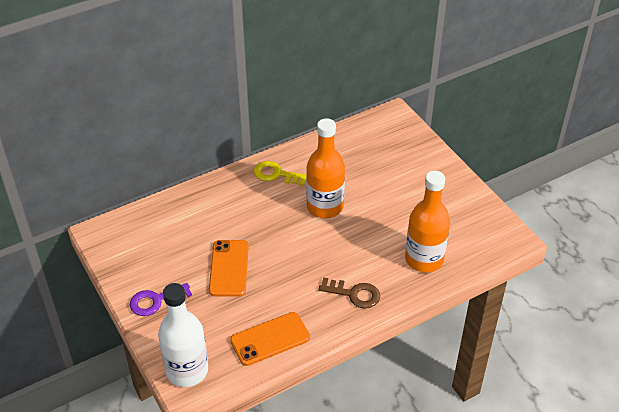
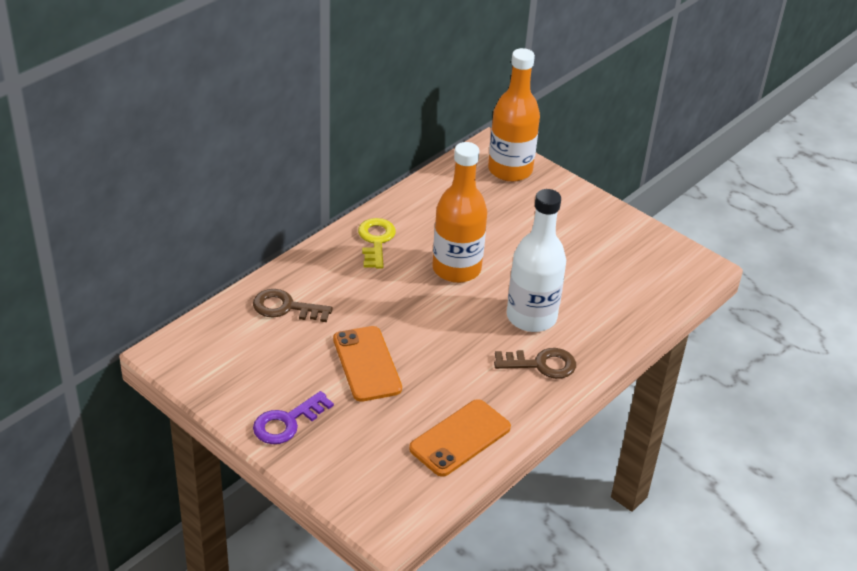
camera: 20 degrees left, 5 degrees down
(187, 370) = (369, 498): white bottle -> white bottle (531, 317)
(191, 214) = (286, 307): none -> brown key
(276, 174) = (376, 241): yellow key -> yellow key turned 90 degrees clockwise
(424, 259) = (607, 308): orange bottle -> orange bottle (510, 170)

